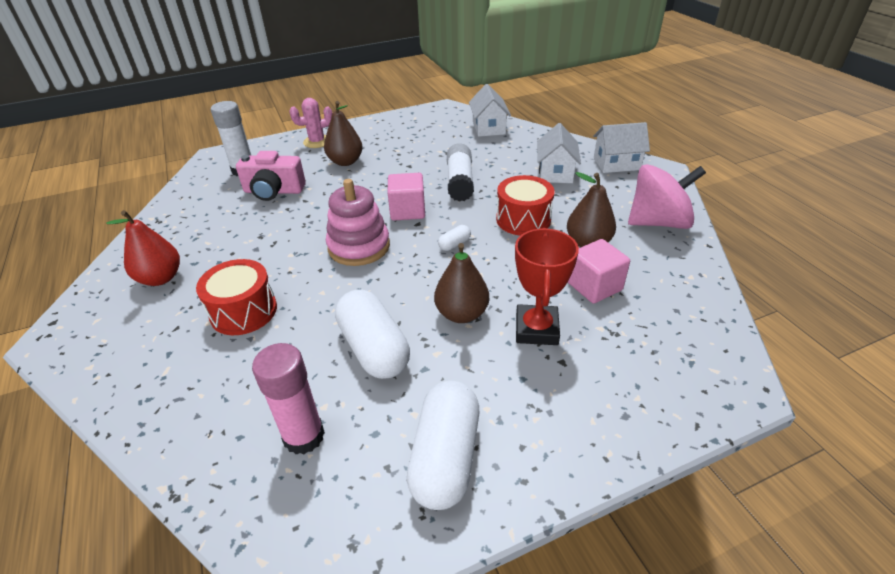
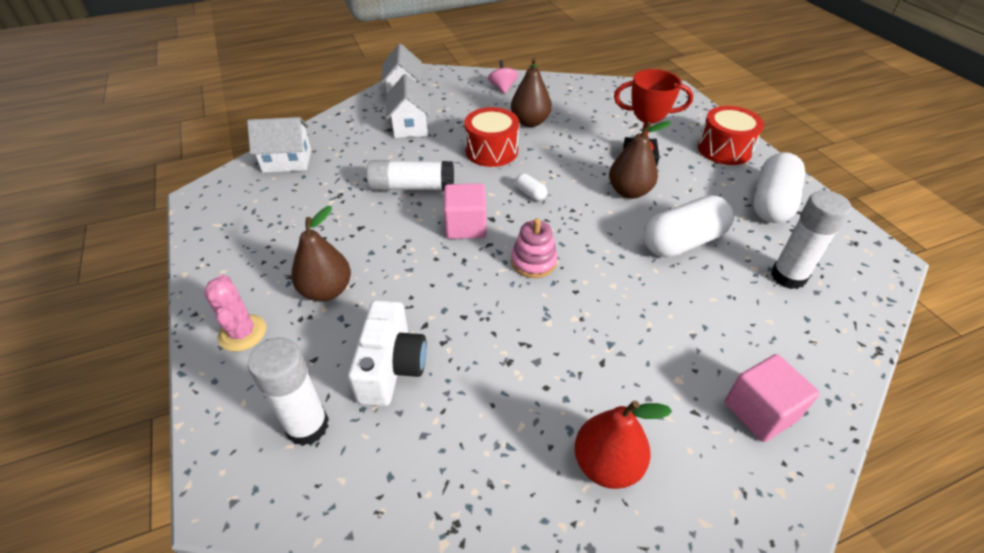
camera: 90 degrees left, 5 degrees up
(243, 311) = (655, 348): red drum -> red drum (724, 149)
(274, 191) = (391, 367): pink camera -> white camera
(304, 436) = (788, 276): pink glue stick -> white glue stick
(359, 247) = (533, 262): pink stacking toy -> pink stacking toy, size x0.64
(445, 457) = (771, 202): white capsule -> white capsule turned 75 degrees counterclockwise
(555, 172) = (410, 126): white house -> white house turned 75 degrees clockwise
(594, 286) = (586, 126): pink cube -> pink cube (760, 411)
(658, 222) = (502, 88): pink spinning top -> pink spinning top, size x0.49

